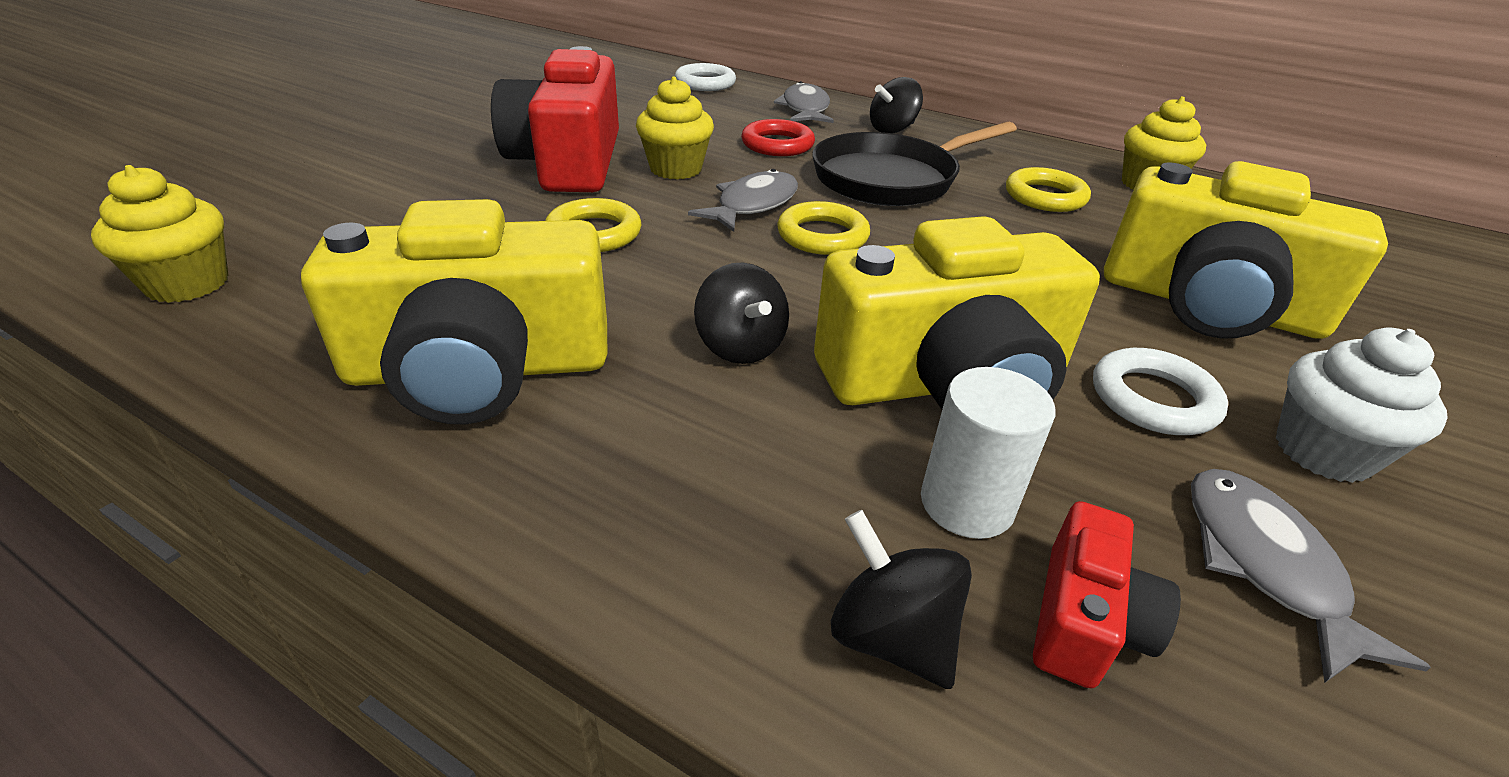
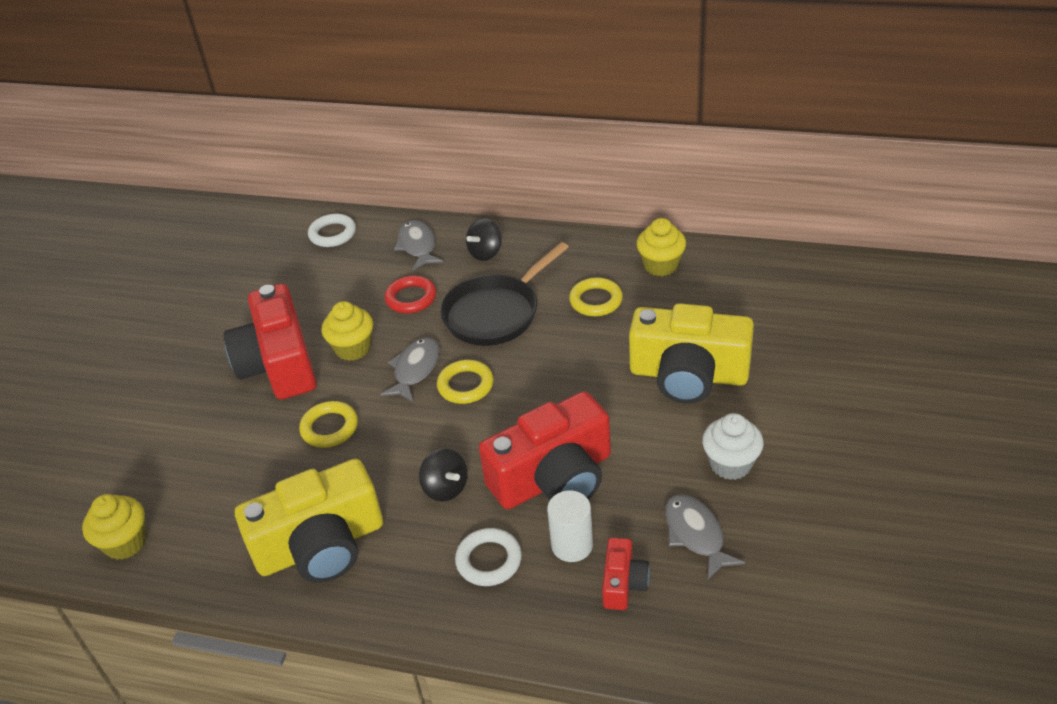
camera: 10 degrees left, 5 degrees up
(891, 636) = (550, 614): black spinning top -> none
(946, 382) = (554, 478): yellow camera -> red camera
(1153, 399) = (655, 456): white ring -> white ring (489, 560)

